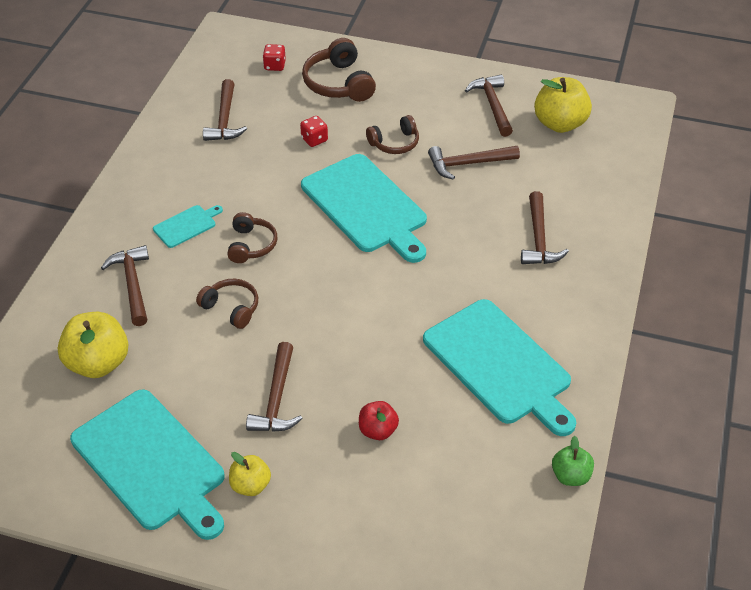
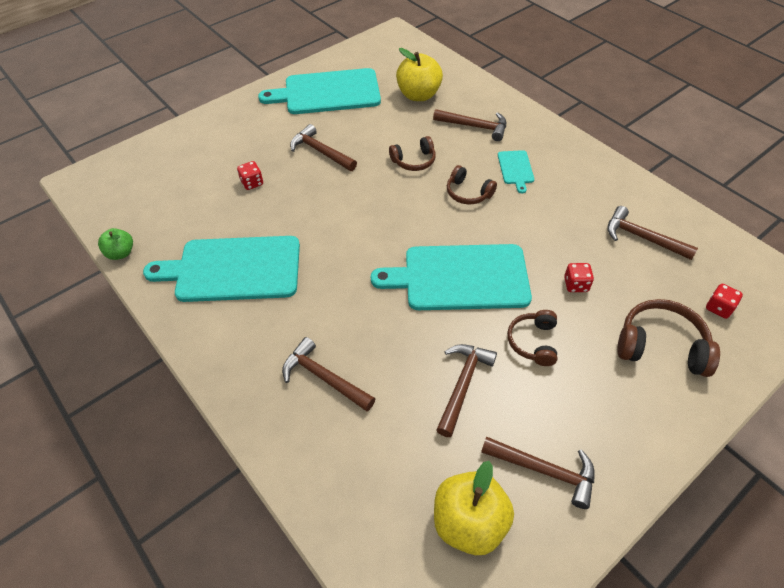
camera: 125 degrees right, 5 degrees up
(250, 485) = (274, 120): yellow apple -> none
(378, 430) = (252, 183): red apple -> red dice

